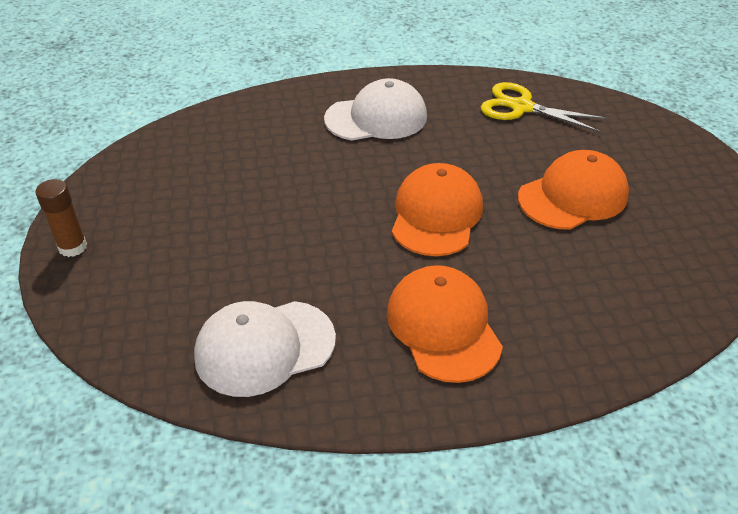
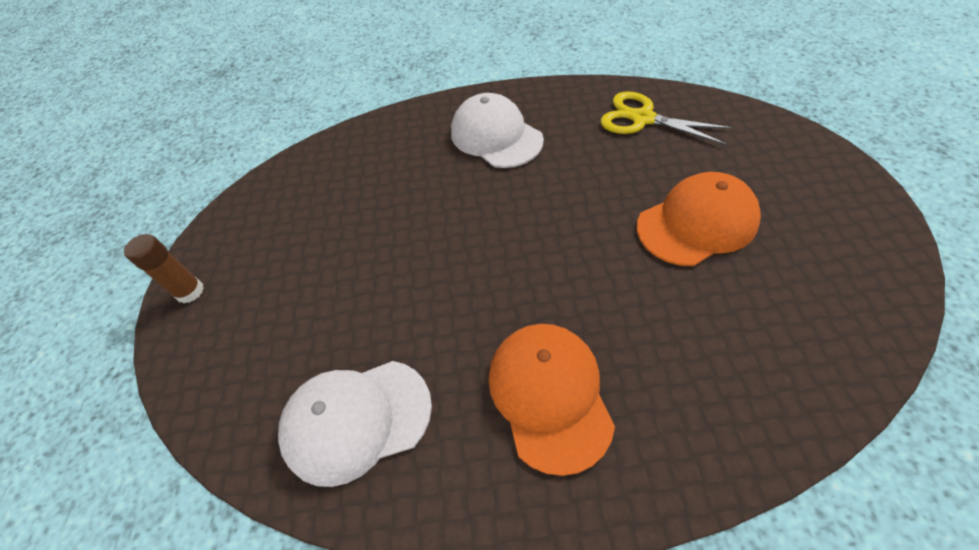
camera: 10 degrees right, 10 degrees up
(376, 118) = (496, 136): white cap -> white cap turned 120 degrees counterclockwise
(436, 214) = (549, 249): orange cap -> none

